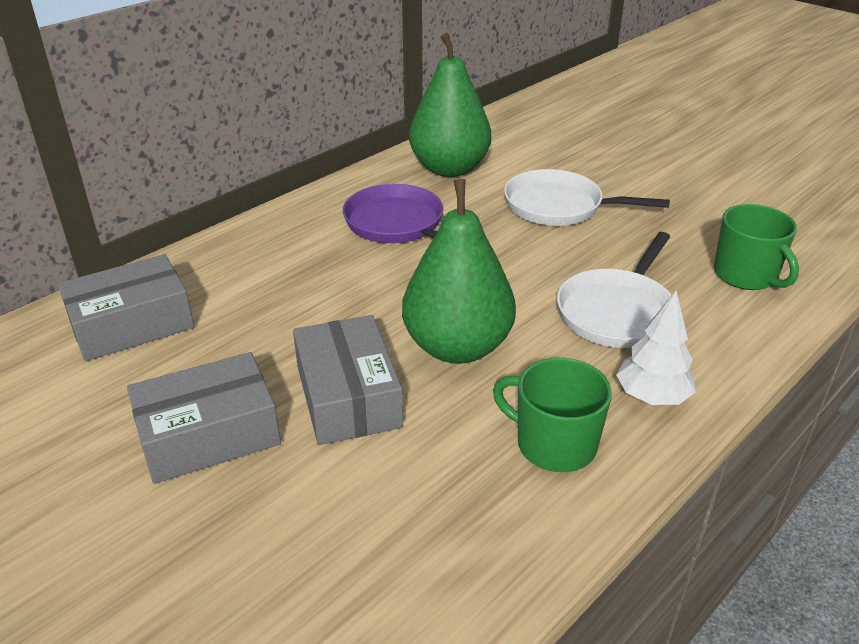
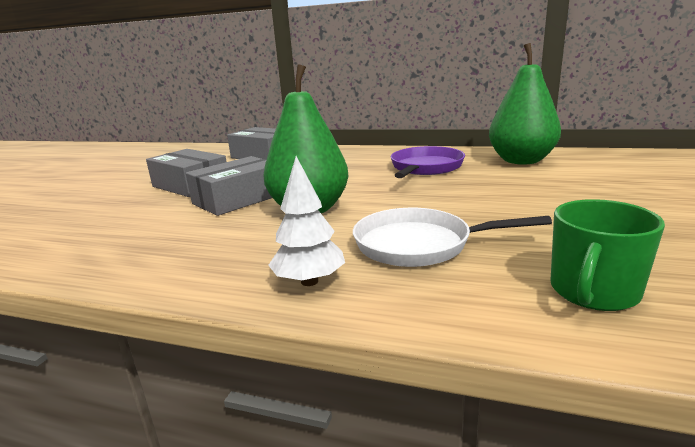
camera: 65 degrees right, 15 degrees down
(554, 444) = (223, 257): green mug -> none
(559, 206) = (543, 195): white pan -> none

